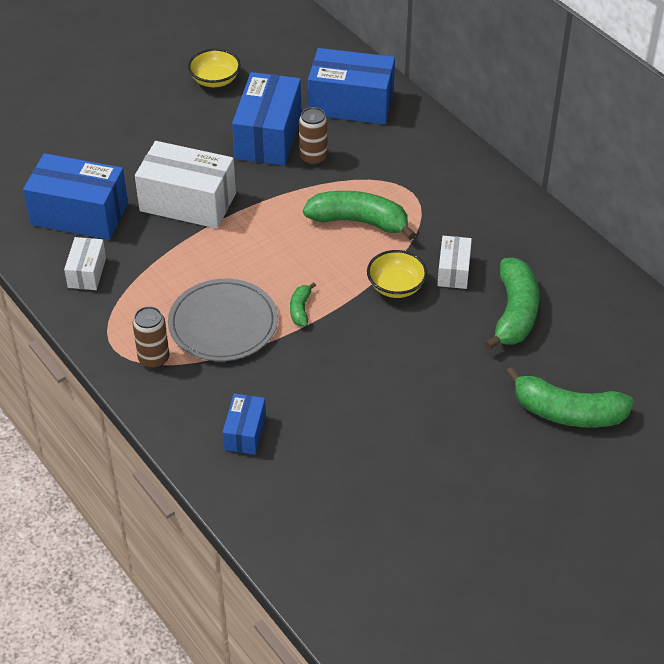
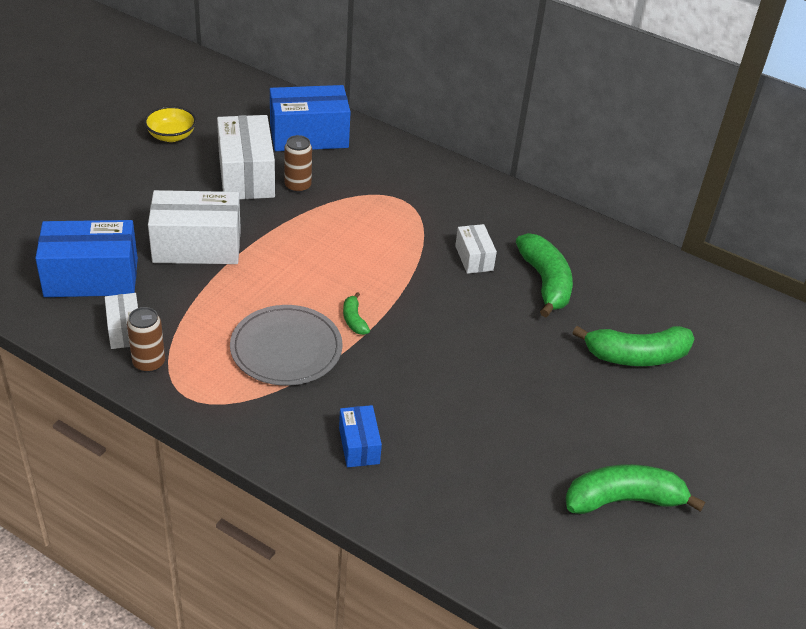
camera: 25 degrees left, 5 degrees down
(154, 359) = (233, 397): brown can -> brown can (149, 363)
(268, 136) = (246, 175): blue box -> white box
(359, 221) = (368, 232): green banana -> green banana (623, 500)
(396, 286) = (430, 281): yellow bowl -> none

